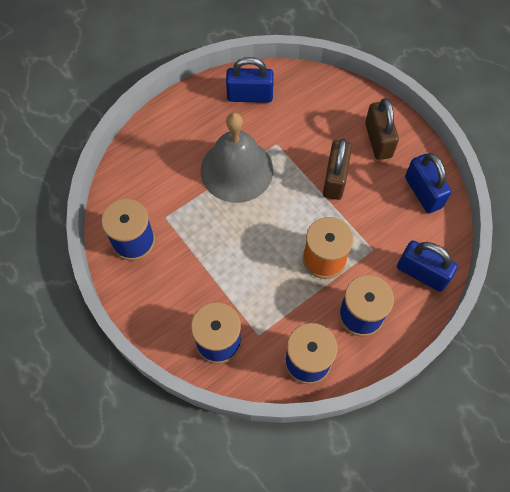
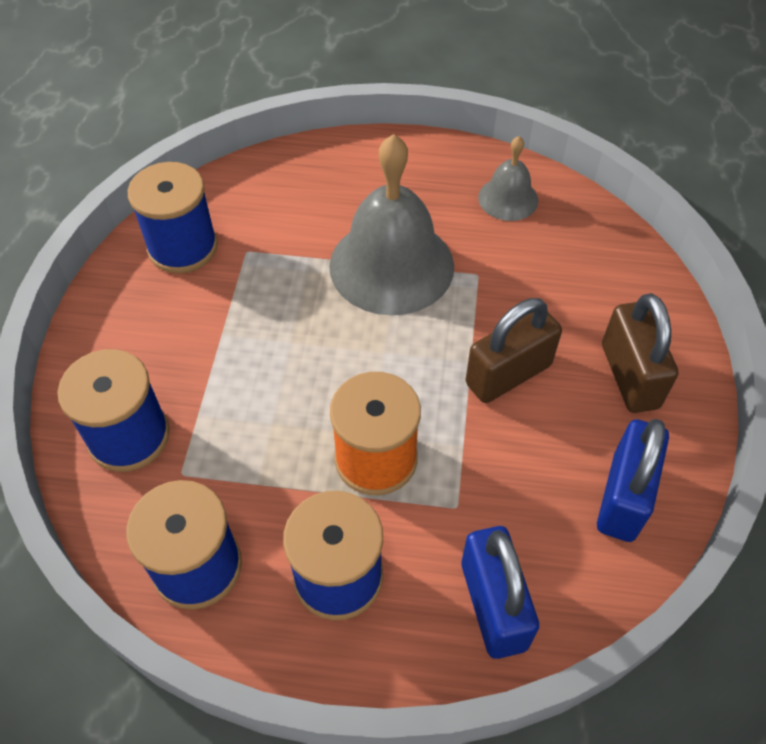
camera: 45 degrees right, 10 degrees down
(250, 96) = (508, 198): blue padlock -> grey bell
(378, 140) = (629, 376): brown padlock -> brown padlock turned 45 degrees counterclockwise

